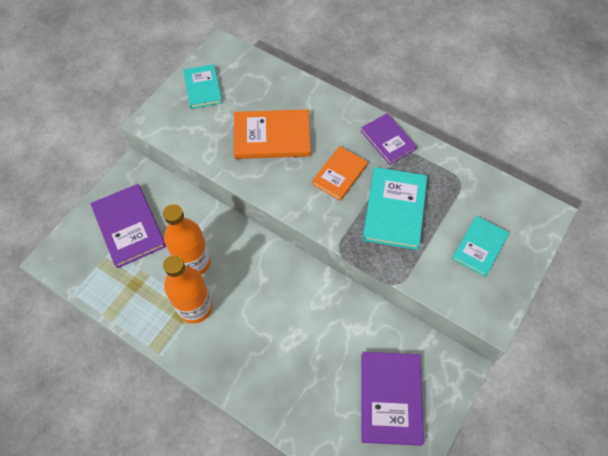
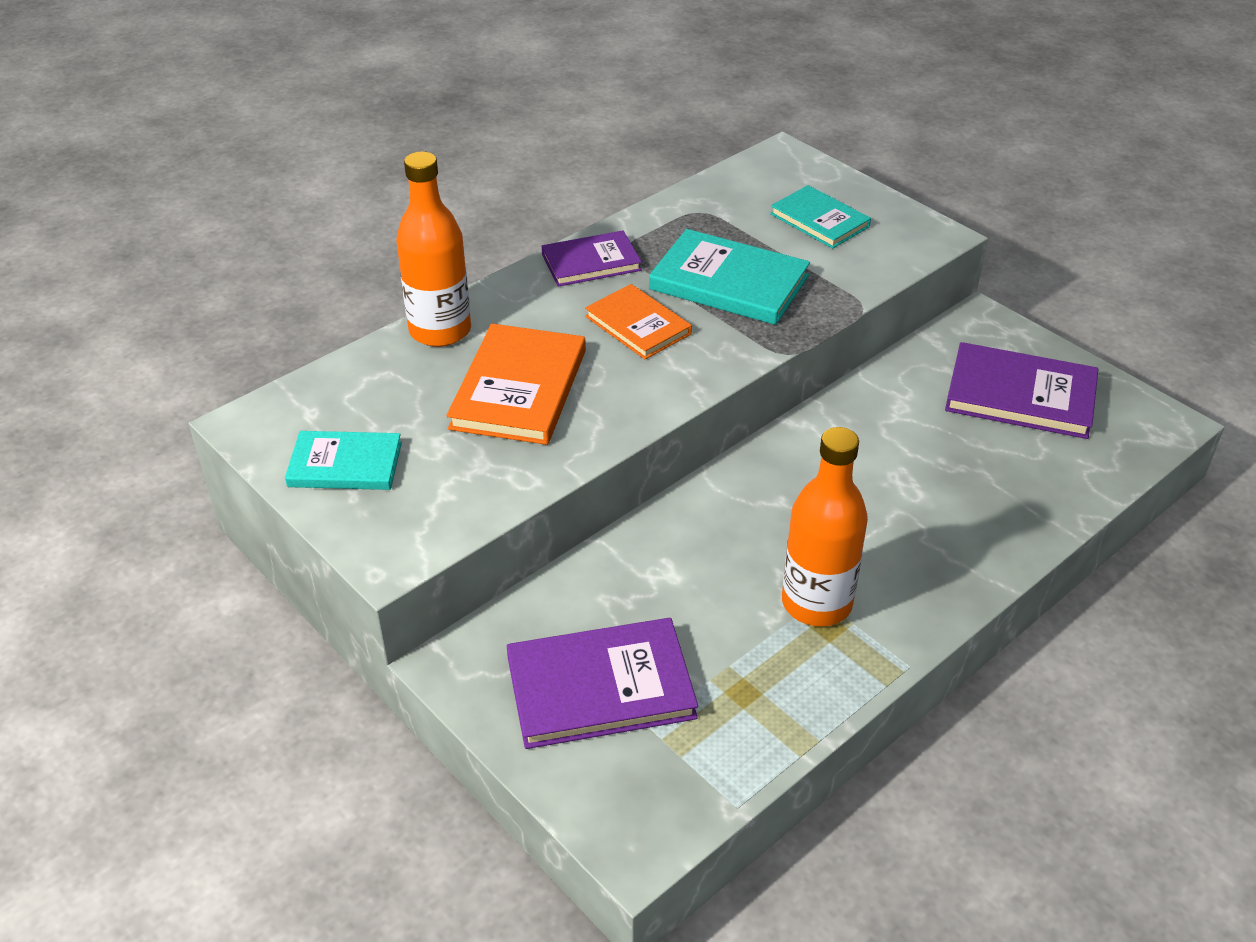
camera: 75 degrees left, 20 degrees down
(194, 262) = (719, 592): orange bottle -> orange bottle (440, 331)

